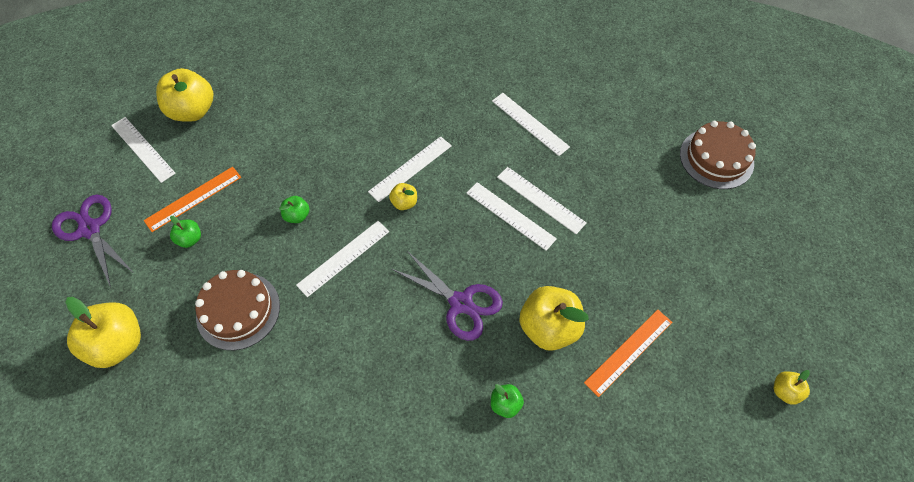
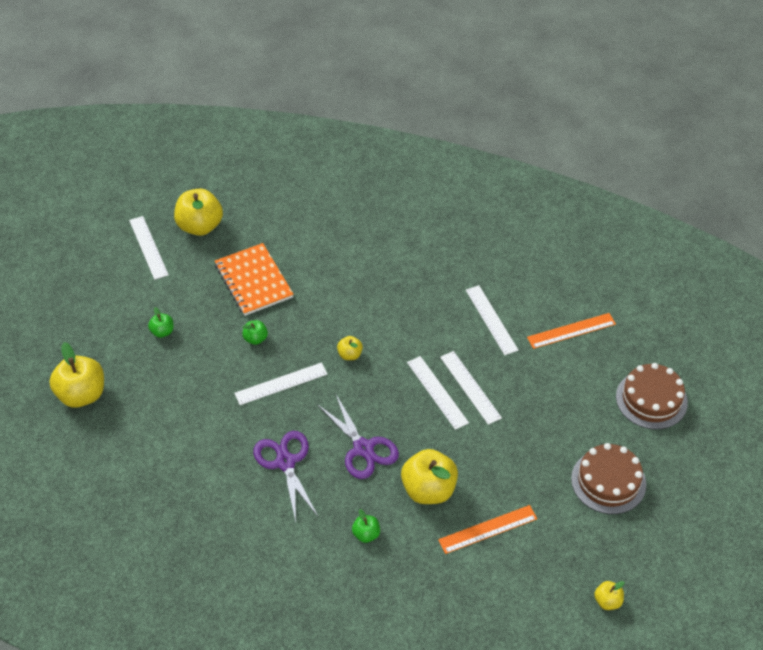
camera: 20 degrees right, 10 degrees down
(90, 229) = (86, 300): purple scissors -> purple scissors (285, 462)
(193, 198) = (176, 300): orange ruler -> orange ruler (571, 330)
(238, 310) = (181, 398): brown cake -> brown cake (608, 481)
(272, 153) = (254, 281): none -> orange notebook
(410, 168) = (367, 328): white ruler -> none

